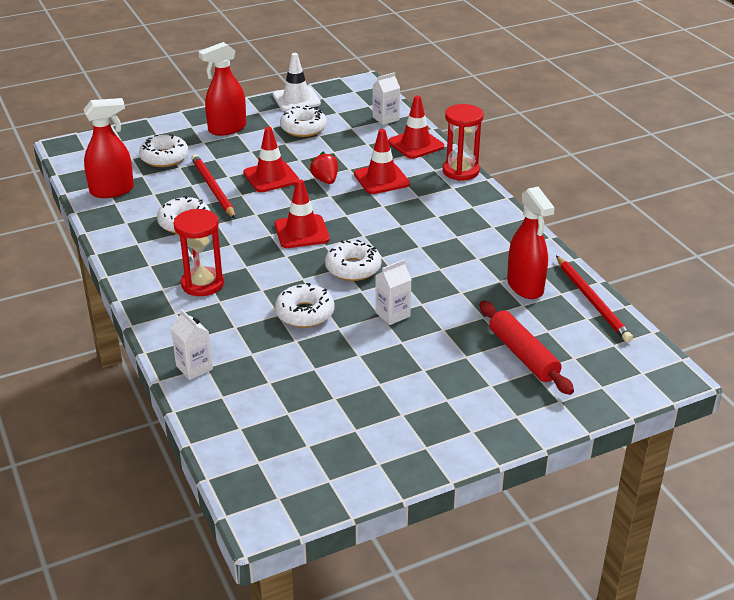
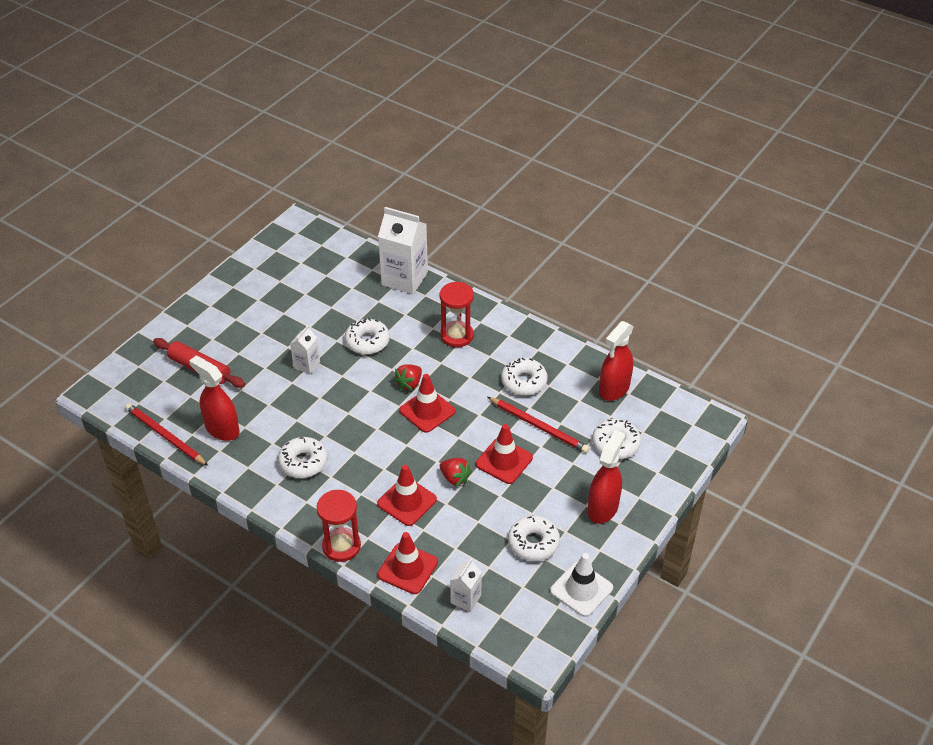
camera: 150 degrees right, 10 degrees up
(194, 368) = (404, 278): white carton -> white carton, size x1.94
(297, 259) = (409, 384): none -> red strawberry
(353, 268) = (362, 393): white donut -> white donut (303, 462)

